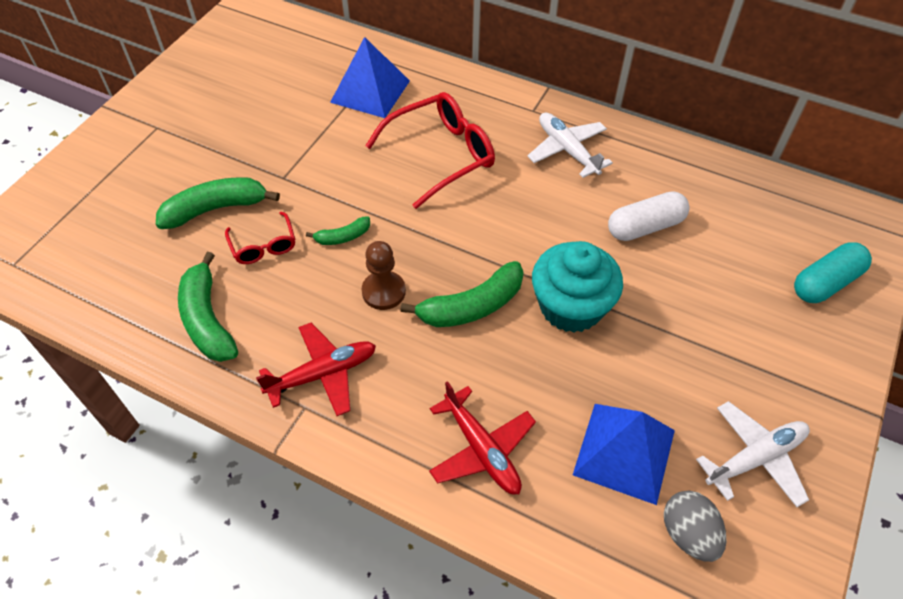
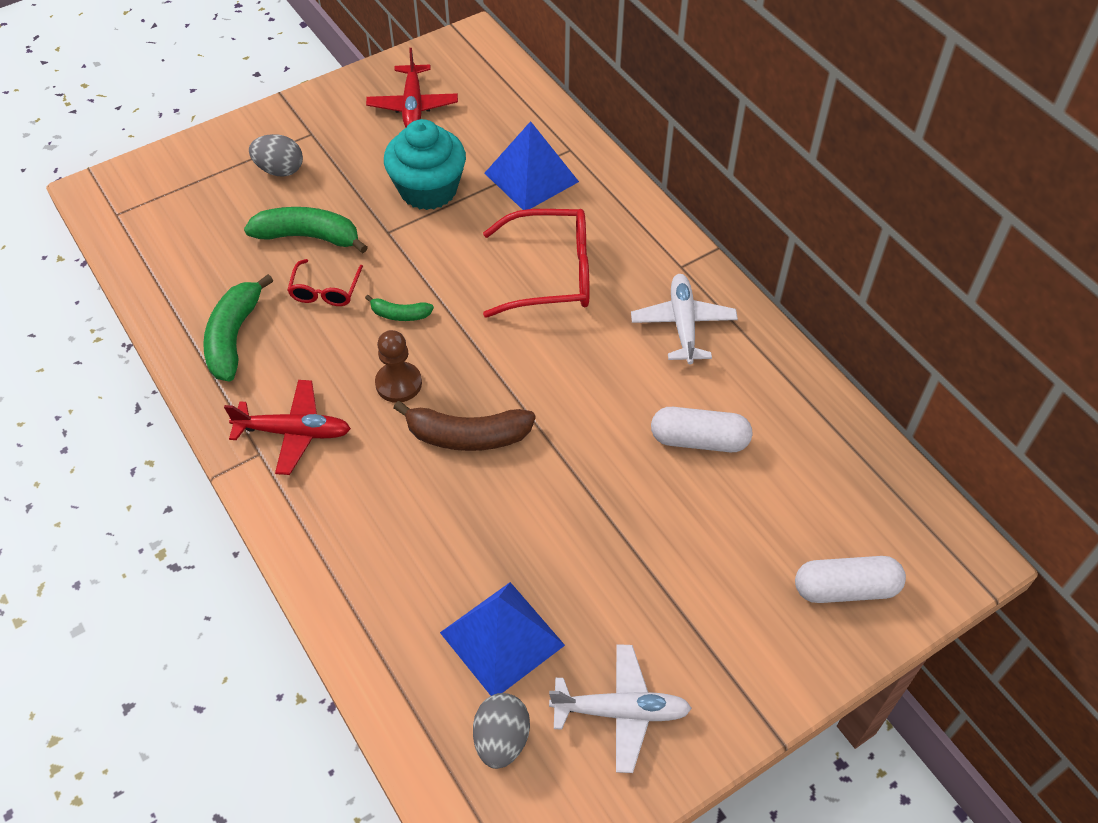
camera: 30 degrees right, 0 degrees up
(149, 166) = (280, 170): none -> grey egg
(472, 306) = (467, 436): green banana -> brown banana
(481, 449) = (378, 568): red plane -> red plane (413, 106)
(571, 307) = (560, 482): turquoise cupcake -> turquoise cupcake (428, 189)
(825, 282) = (845, 588): turquoise capsule -> white capsule

